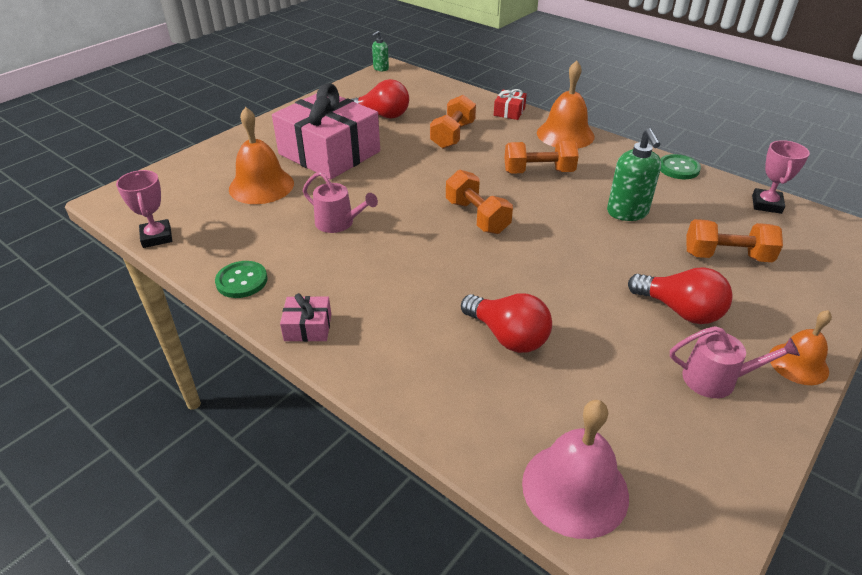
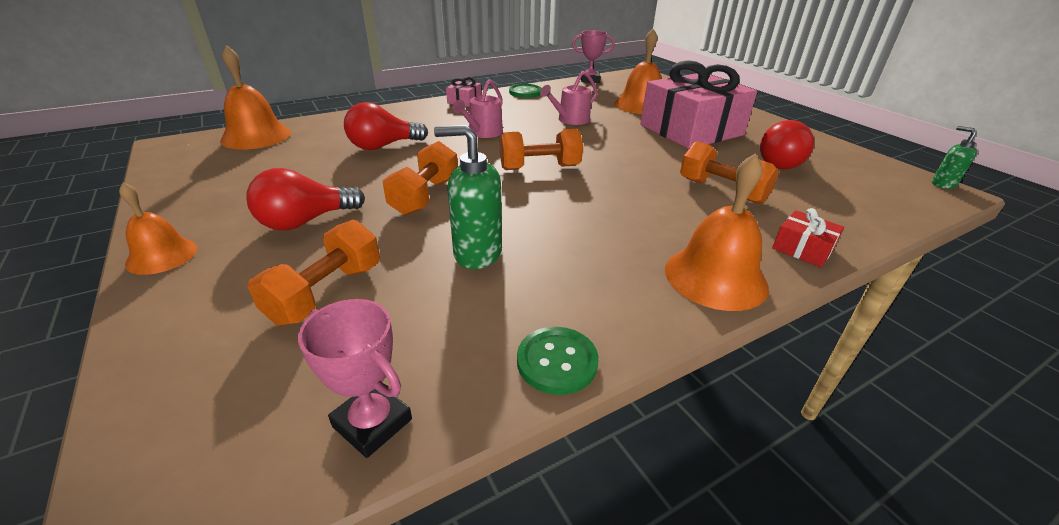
camera: 110 degrees right, 5 degrees down
(538, 172) = (608, 222): orange dumbbell -> orange dumbbell (425, 196)
(575, 488) = (256, 136): pink bell -> orange bell
(716, 379) = (227, 206): pink watering can -> pink watering can (483, 133)

